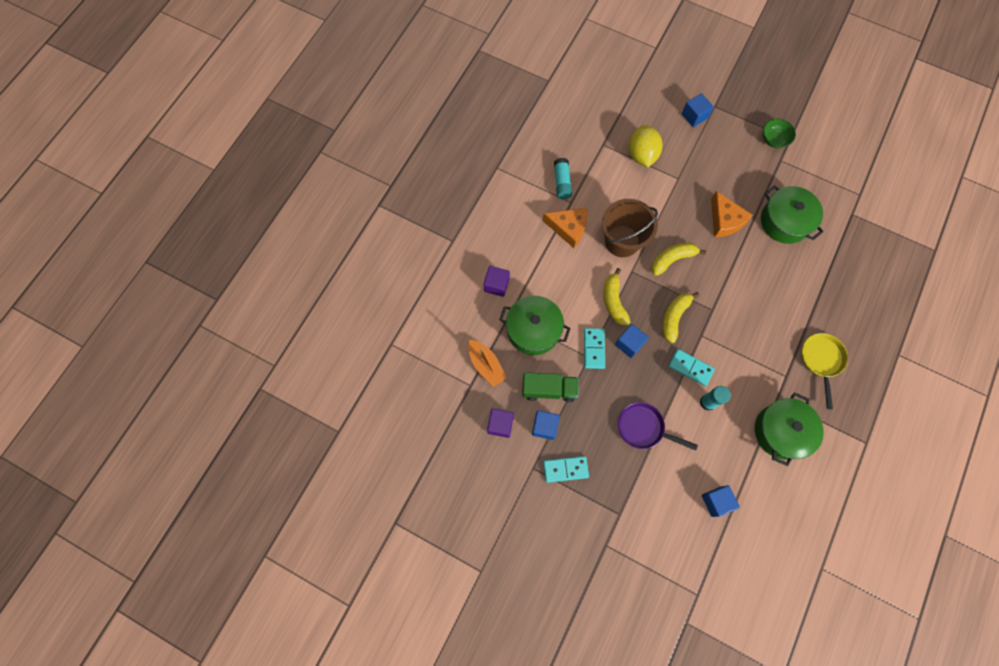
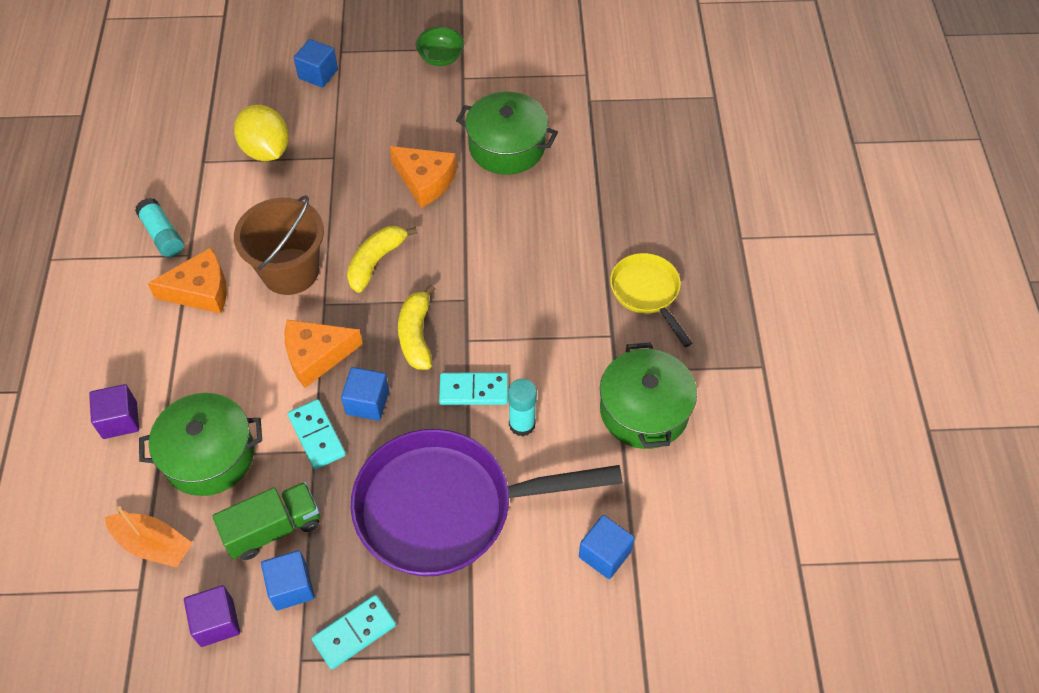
camera: 30 degrees left, 15 degrees down
(614, 301) = (316, 356): yellow banana -> orange cheese
(643, 428) = (446, 508): purple pan -> purple pan, size x1.97

